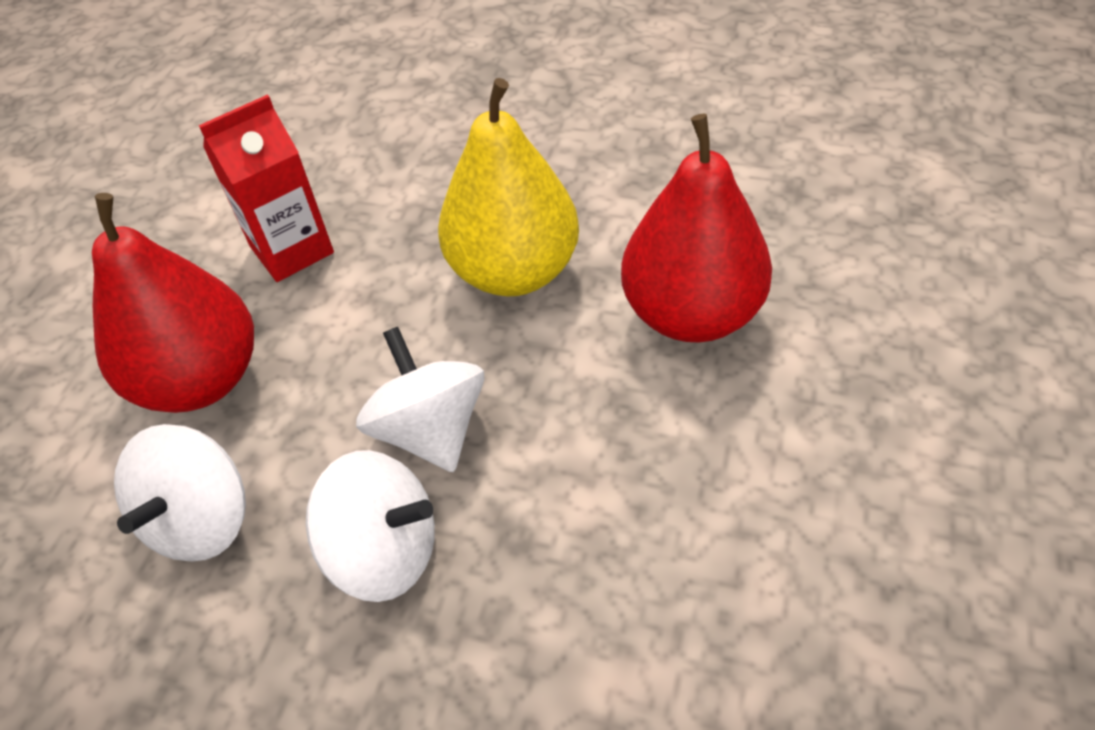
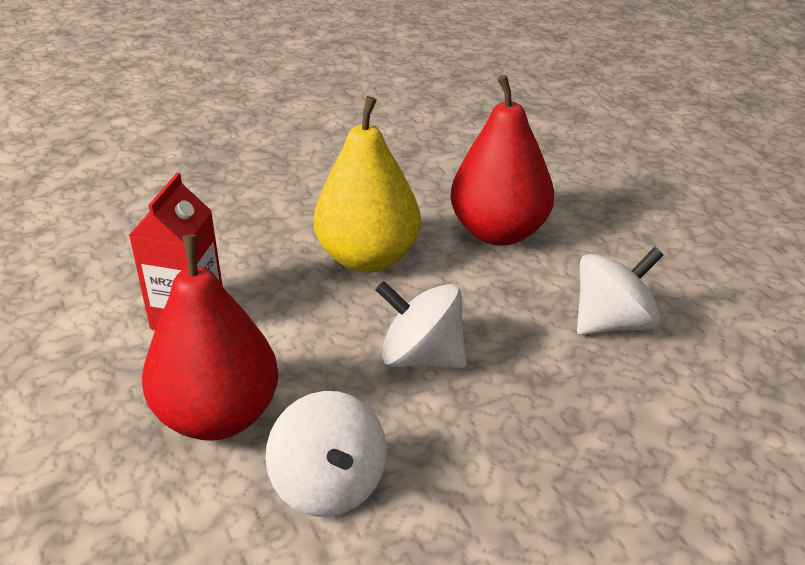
camera: 45 degrees left, 15 degrees down
(385, 551) = (474, 427): white spinning top -> white spinning top (613, 323)

